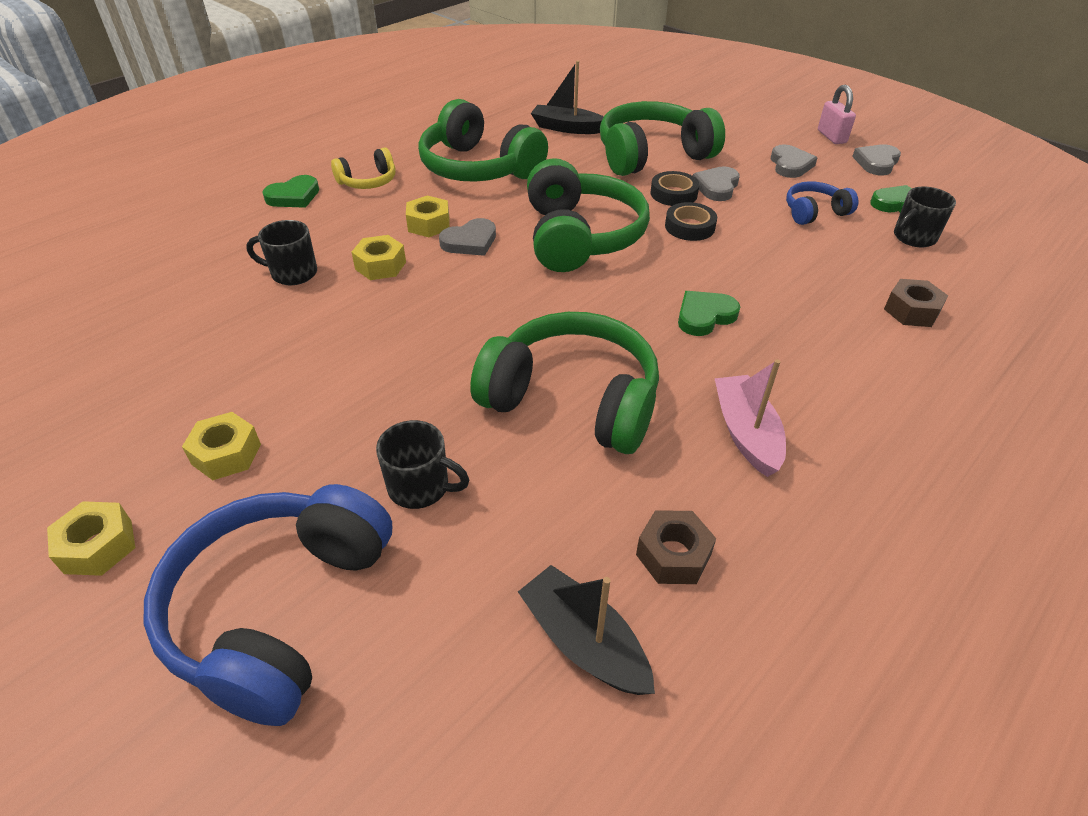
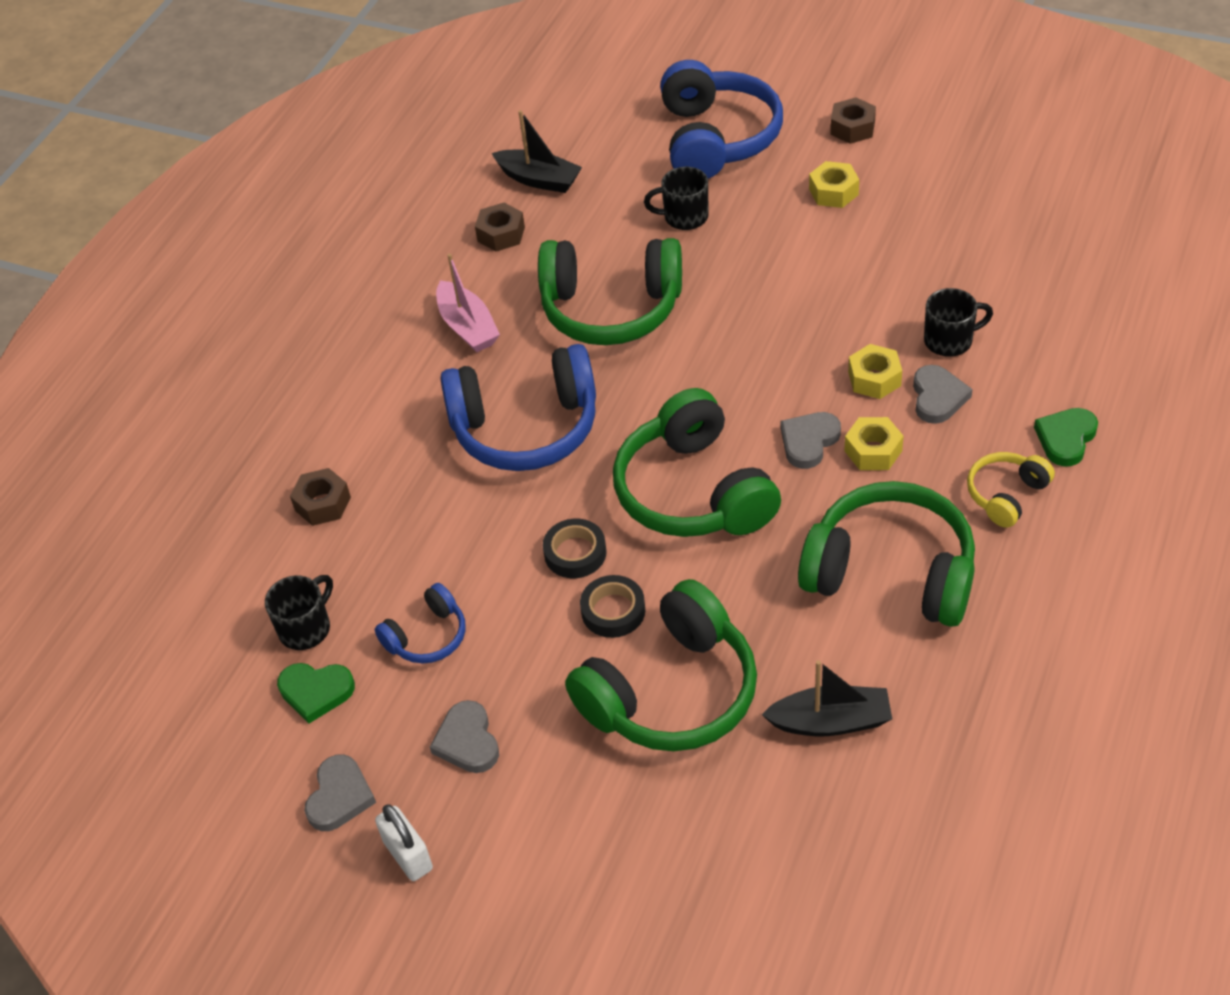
camera: 165 degrees right, 5 degrees up
(98, 546) = (852, 128): yellow nut -> brown nut
(704, 316) = (526, 427): green heart -> blue headphones
(716, 187) = (561, 647): grey heart -> grey heart (938, 397)
(831, 137) = (408, 855): pink padlock -> white padlock

